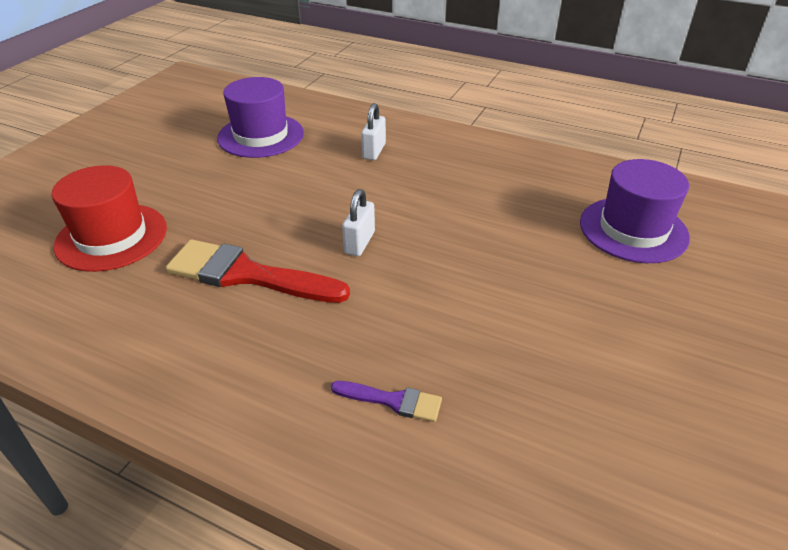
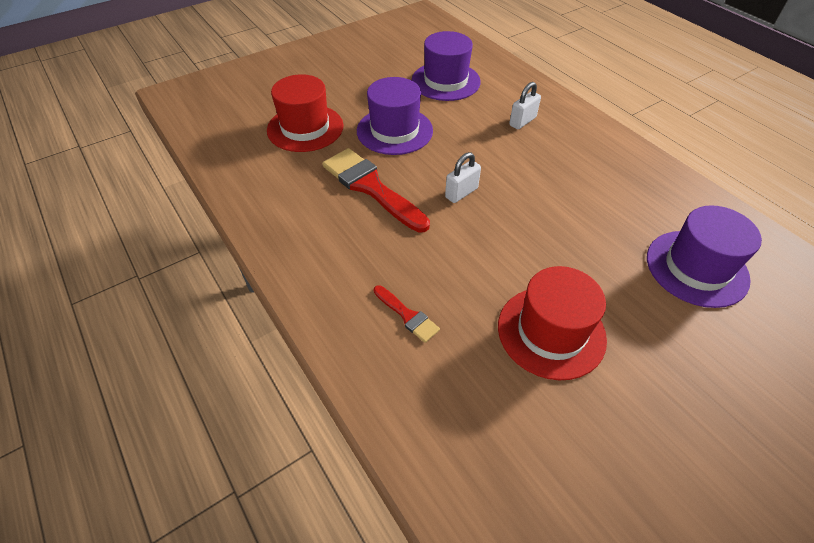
camera: 30 degrees right, 10 degrees up
(234, 203) = (394, 130): none -> purple hat
(392, 401) = (407, 315): purple brush -> red brush
(555, 346) = (551, 332): none -> red hat

